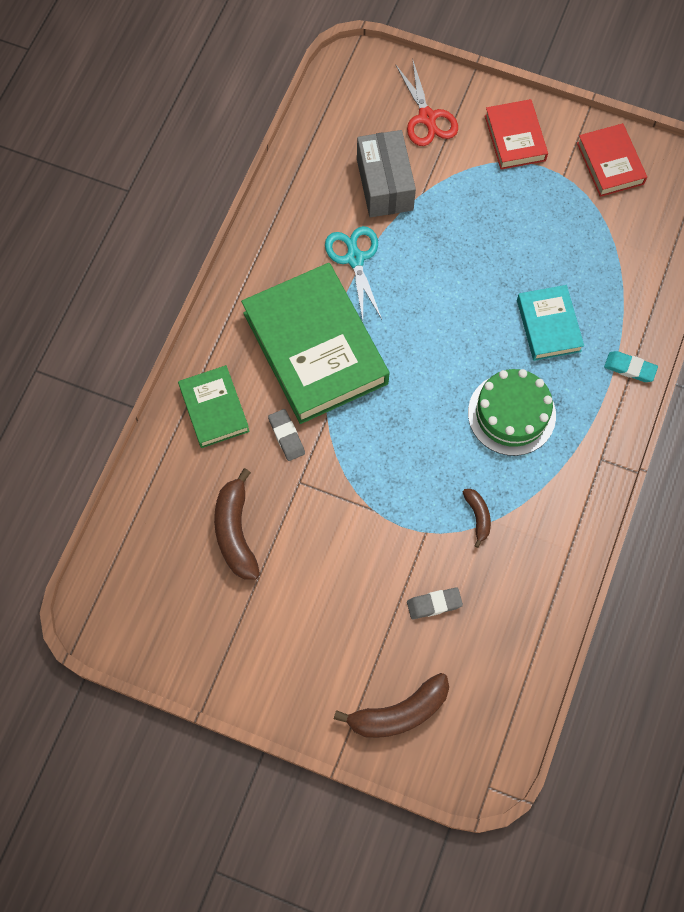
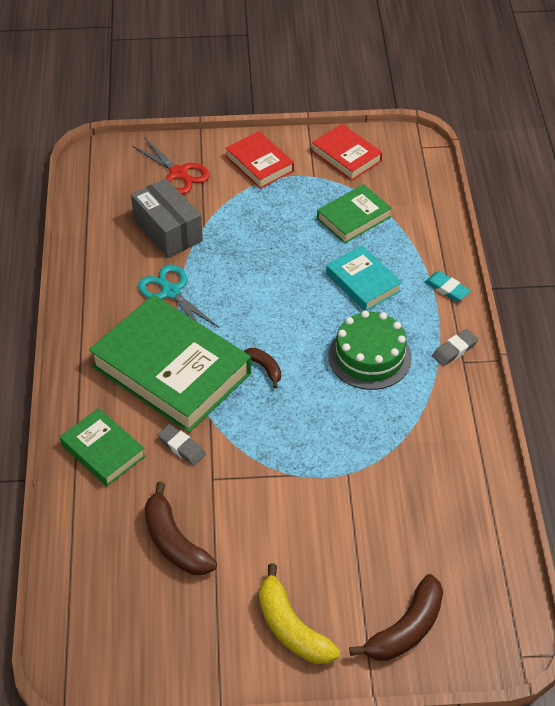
camera: 25 degrees left, 20 degrees down
(298, 664) = (291, 628): none -> yellow banana
(434, 604) = (387, 527): grey eraser -> grey eraser (454, 350)
(478, 516) = (386, 444): brown banana -> brown banana (265, 368)
(578, 243) = (353, 218): none -> green book
(630, 368) = (447, 289): turquoise eraser -> turquoise eraser turned 45 degrees clockwise

